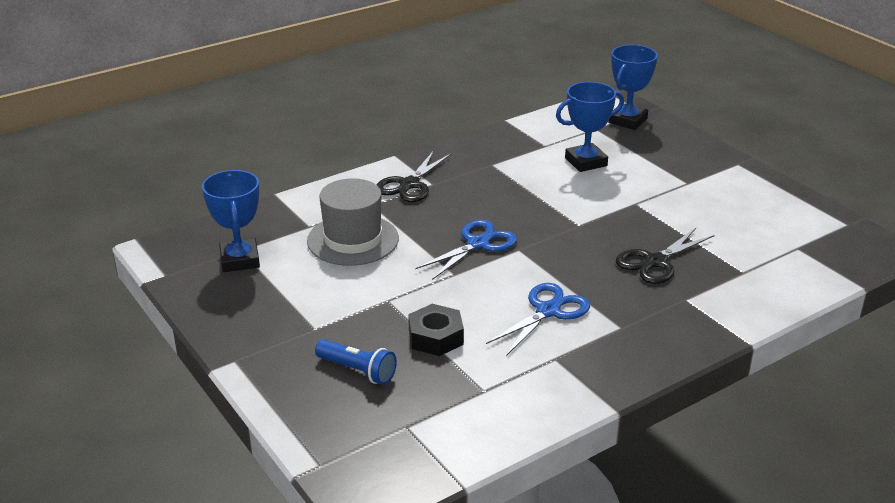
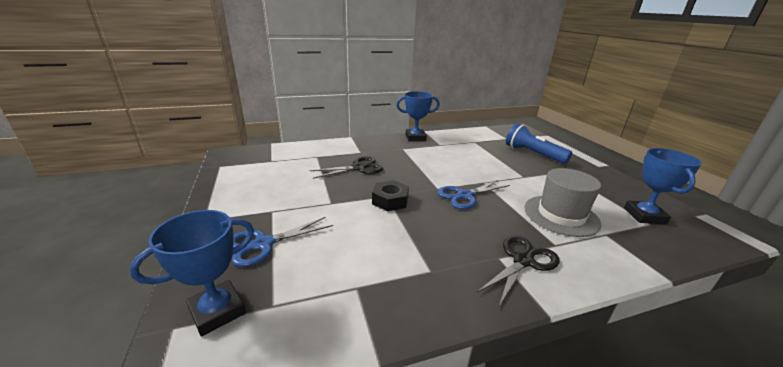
camera: 165 degrees left, 5 degrees down
(358, 371) = (532, 154): blue flashlight -> blue flashlight, size x1.55
(436, 337) = (495, 158): black nut -> black nut (390, 200)
(548, 311) = (434, 158): blue scissors -> blue scissors (263, 244)
(586, 162) = (333, 252): blue trophy -> blue trophy (415, 138)

